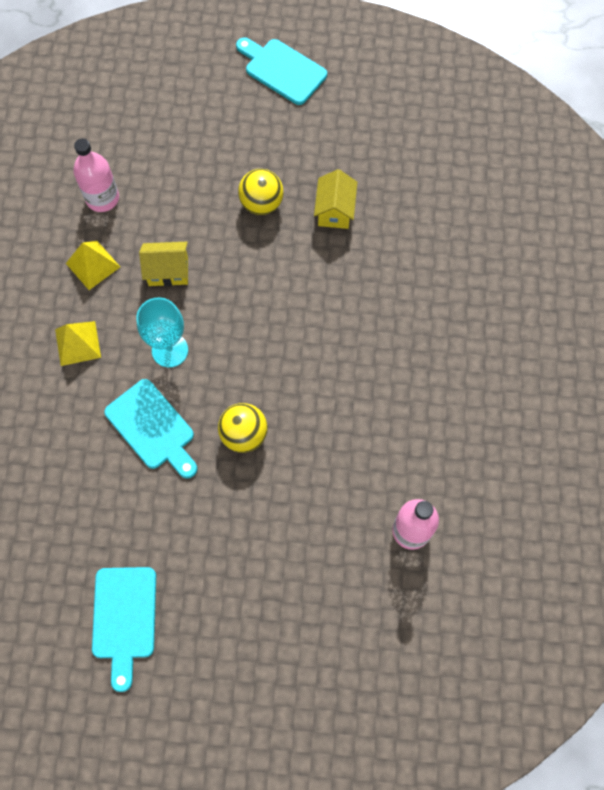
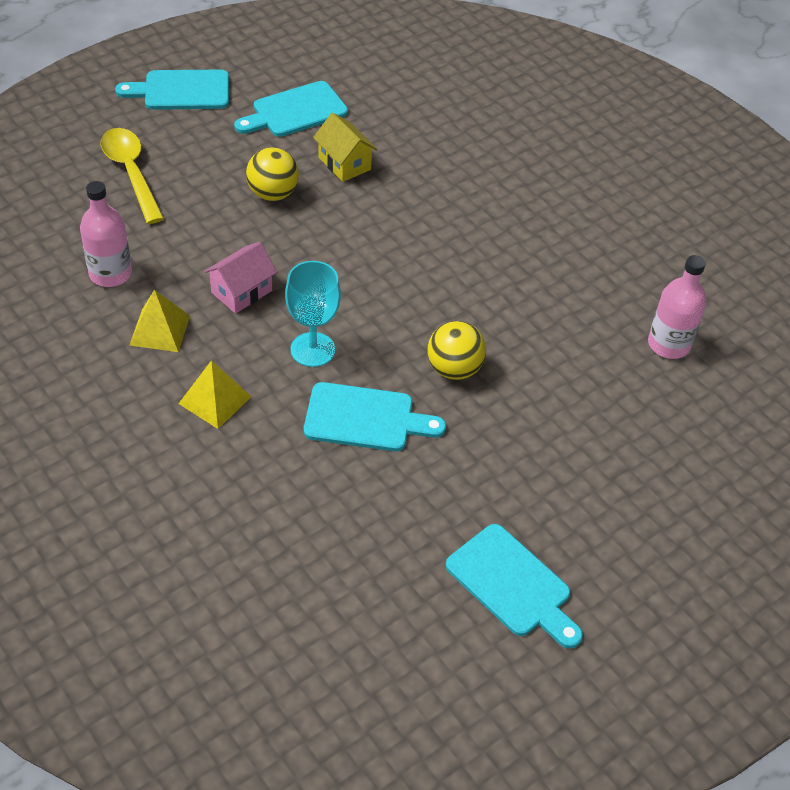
camera: 45 degrees left, 20 degrees down
(168, 271) = (241, 291): yellow house -> pink house
(186, 122) = (131, 173): none -> yellow spoon
(344, 140) = (295, 111): none -> turquoise cutting board

